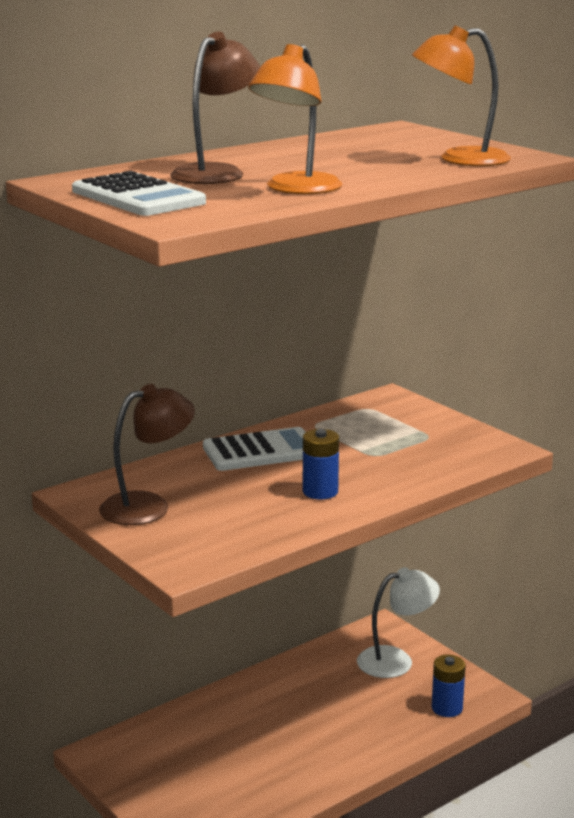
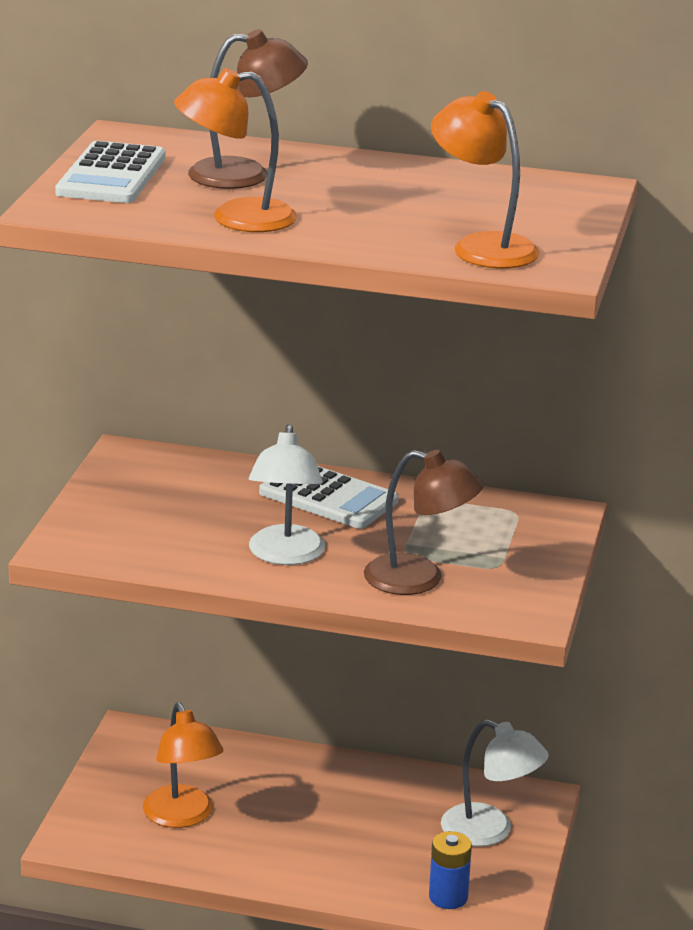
camera: 50 degrees right, 5 degrees up
(148, 506) = (145, 490): brown lamp -> brown lamp (419, 579)
(230, 777) = (182, 816): none -> orange lamp
(320, 492) = (285, 555): blue battery -> white lamp

